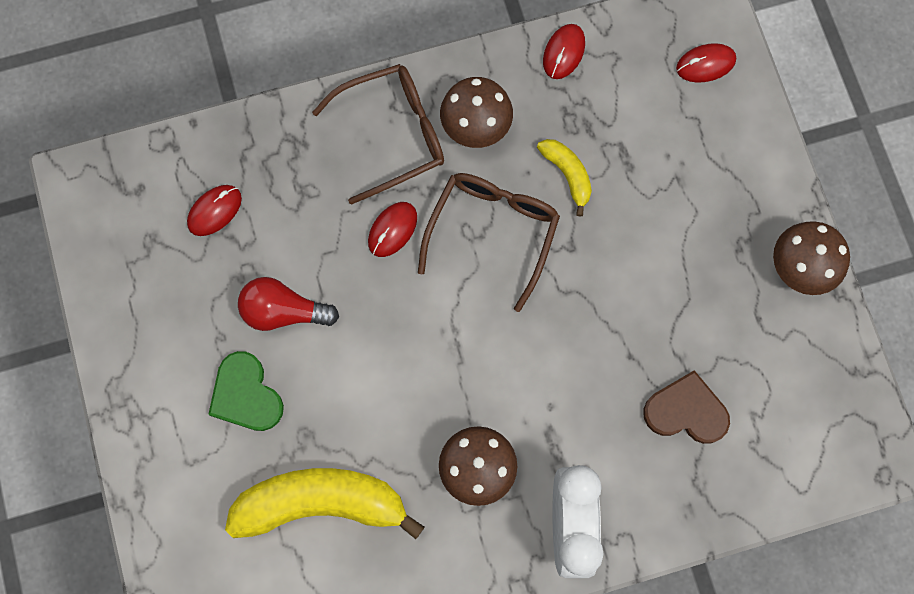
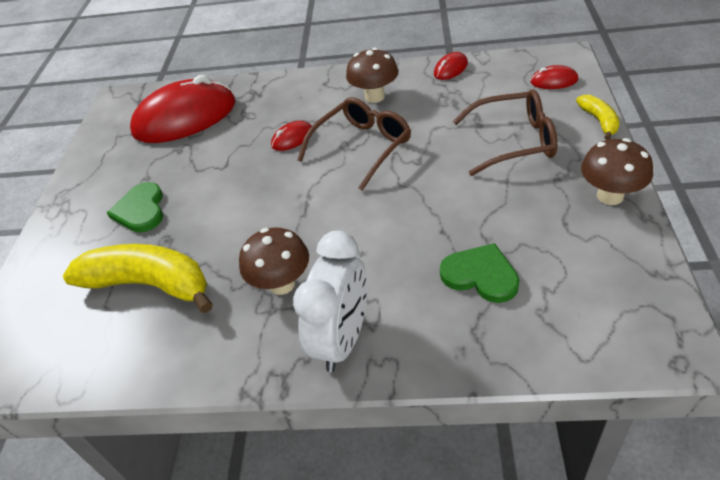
camera: 25 degrees right, 30 degrees down
(214, 211) = (185, 118): red mouse -> red mouse, size x2.43
(283, 311) = (195, 170): red light bulb -> none
(393, 134) = (318, 95): brown glasses -> brown glasses (514, 141)
(567, 175) = (430, 124): yellow banana -> yellow banana (599, 121)
(686, 411) = (480, 275): brown heart -> green heart

